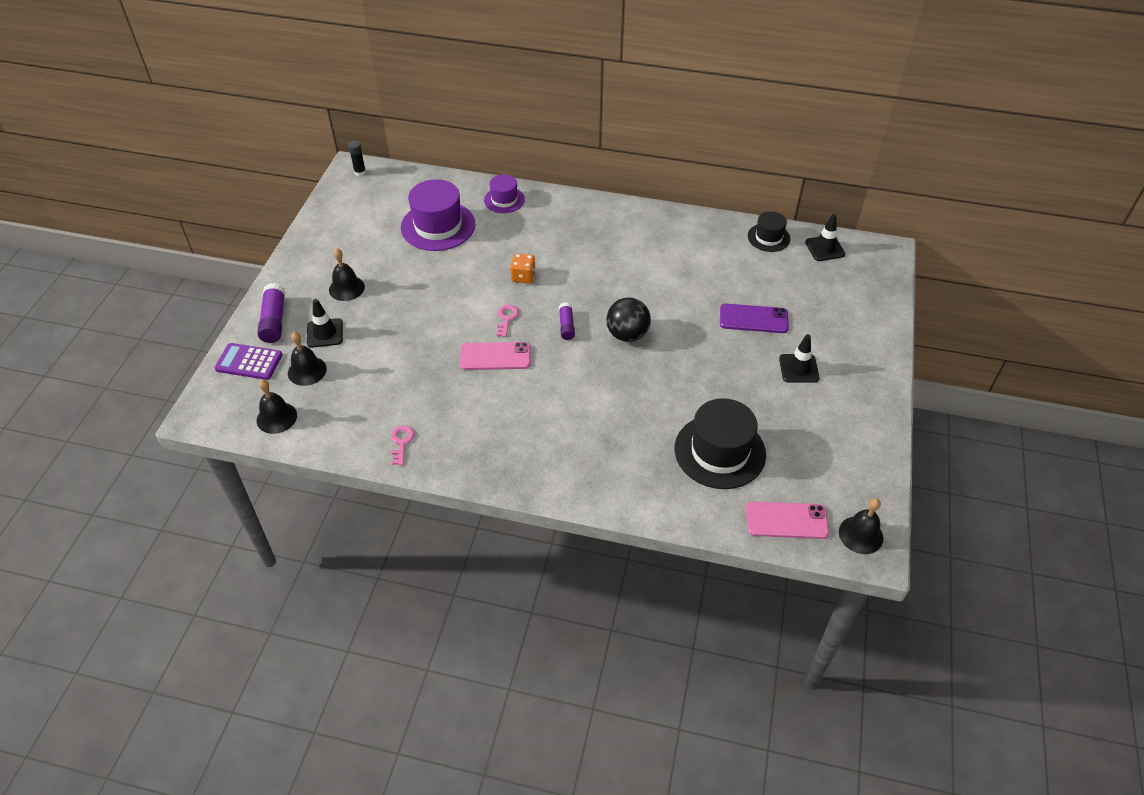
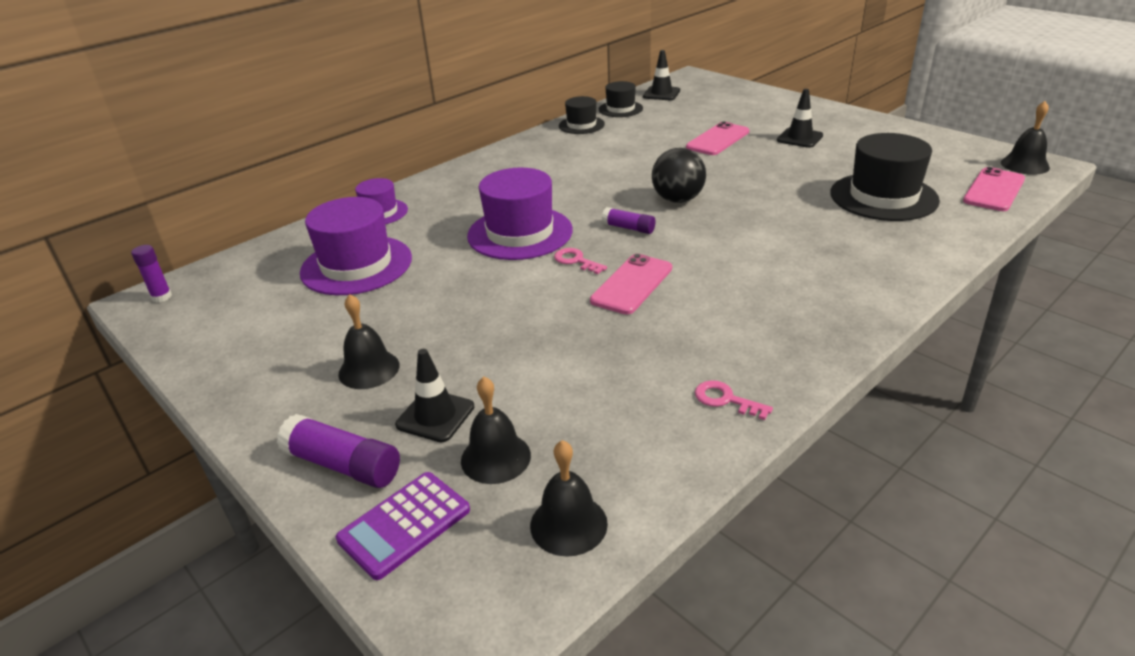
camera: 55 degrees left, 15 degrees down
(360, 172) = (162, 297): black glue stick -> purple glue stick
(523, 276) = (520, 233): orange dice -> purple hat
(716, 229) = (581, 125): none -> black hat
(753, 319) = (718, 139): purple phone -> pink phone

